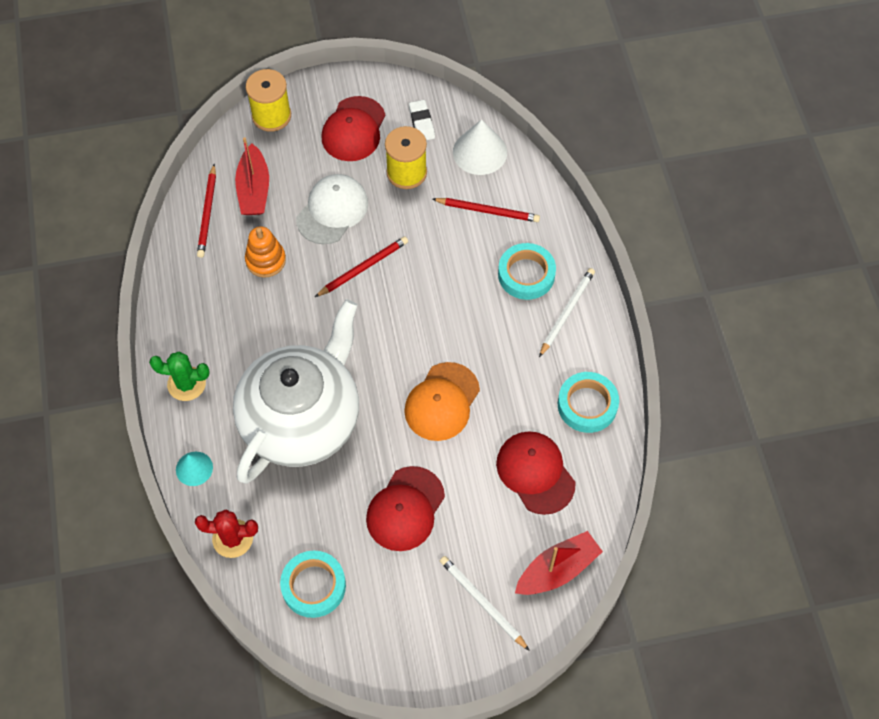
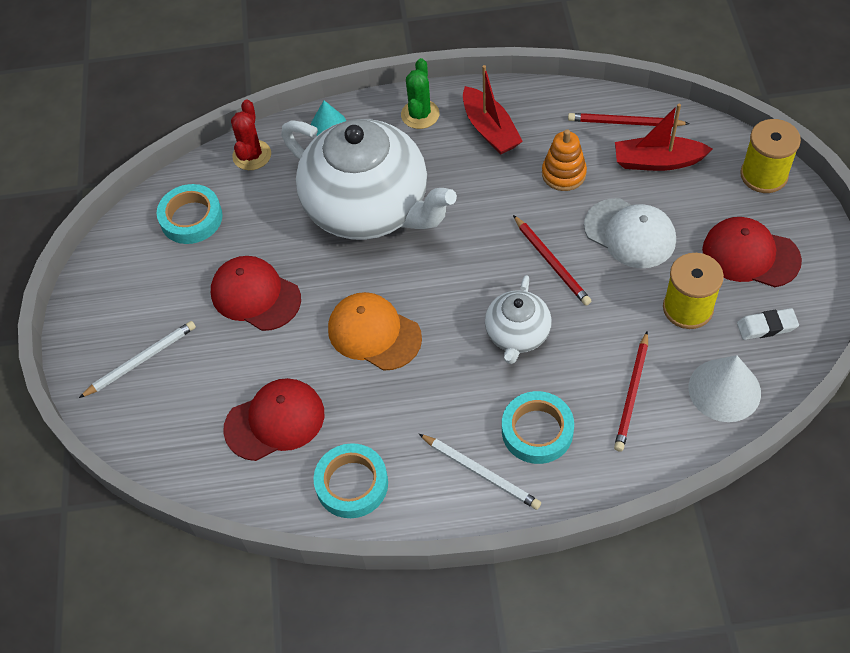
camera: 100 degrees right, 5 degrees down
(437, 291) = (517, 335): none -> white teapot
(557, 569) = (160, 434): red boat -> red boat (490, 130)

